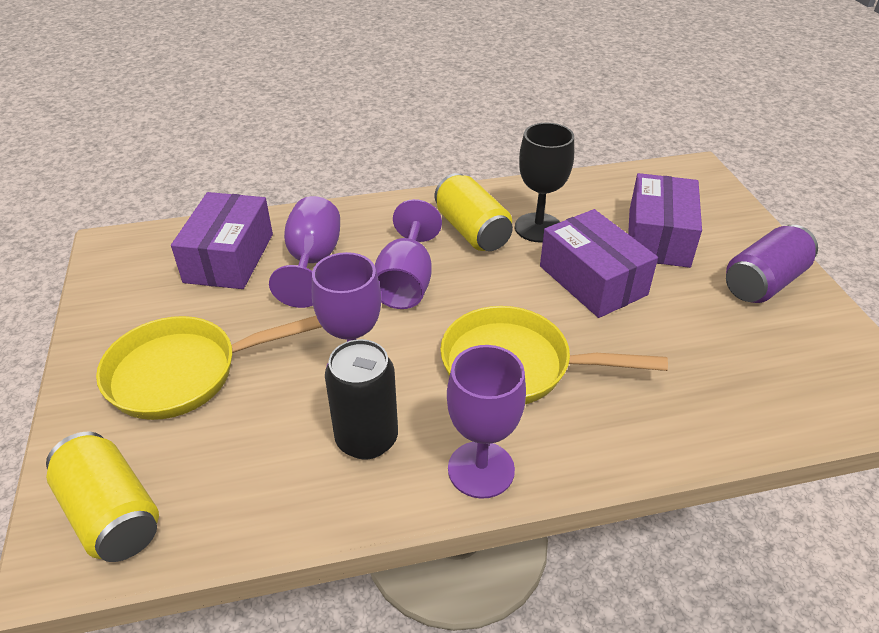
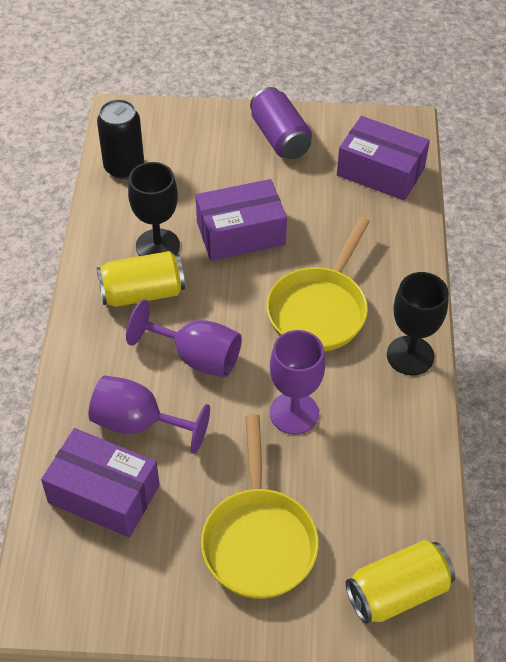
camera: 75 degrees left, 10 degrees up
(367, 439) = (366, 417): black can -> black can (124, 167)
(481, 469) = (410, 355): purple goblet -> black goblet
(658, 237) = (203, 174): purple box -> purple box (380, 172)

